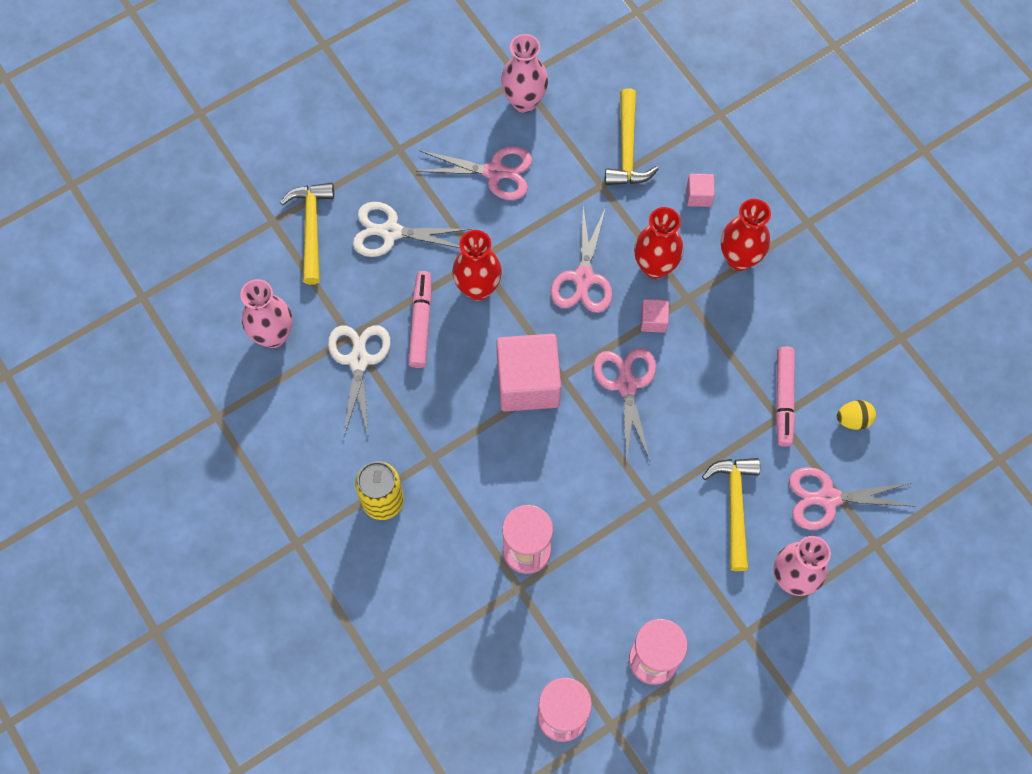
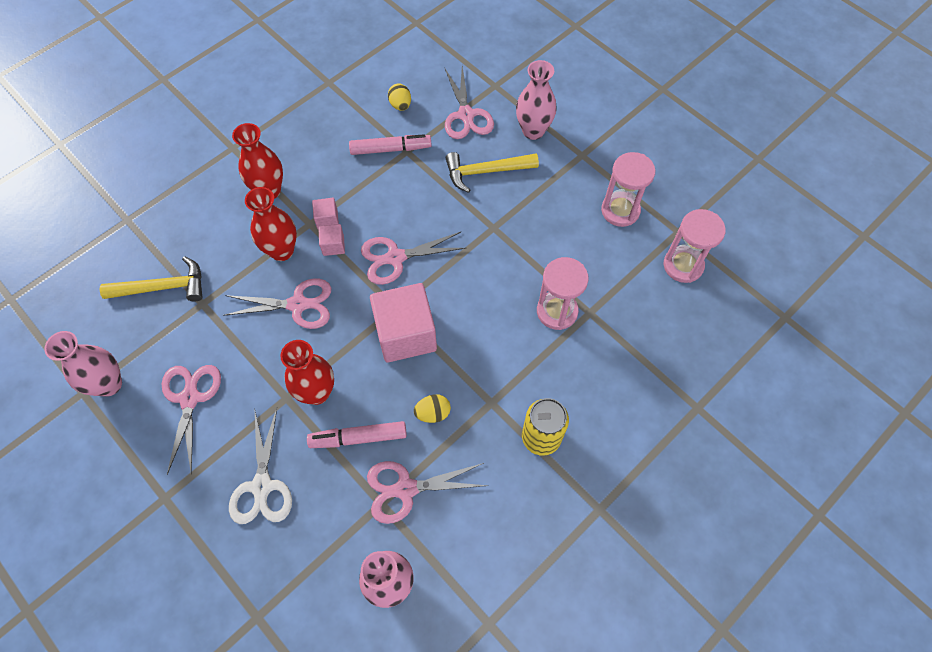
camera: 100 degrees left, 5 degrees down
(311, 228) = (263, 571): yellow hammer -> none
(359, 360) = (405, 489): white scissors -> pink scissors
(432, 397) = (433, 413): none -> yellow egg
(699, 196) = (210, 226): pink cube -> pink cube (327, 219)

